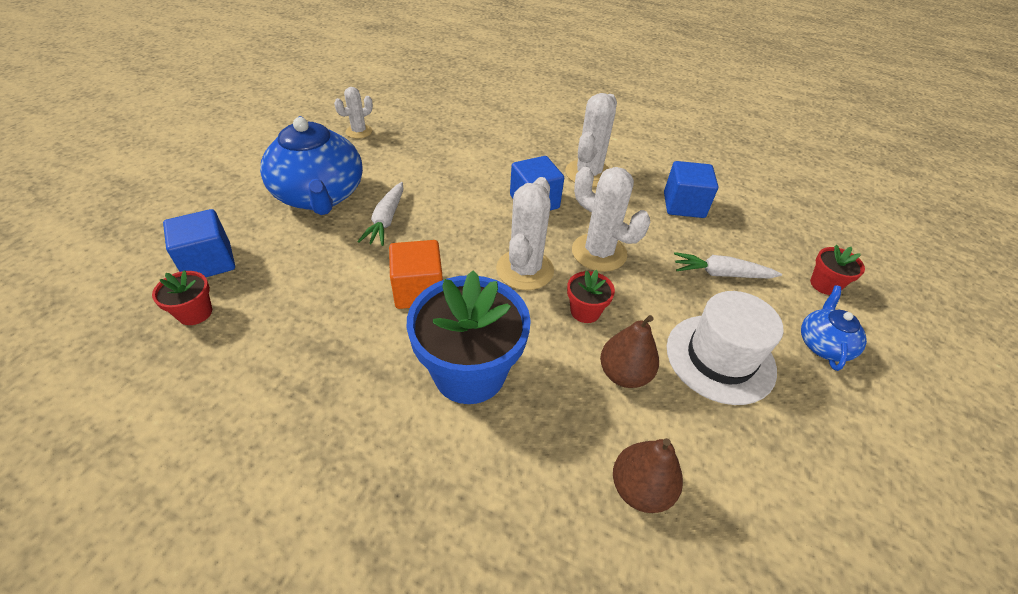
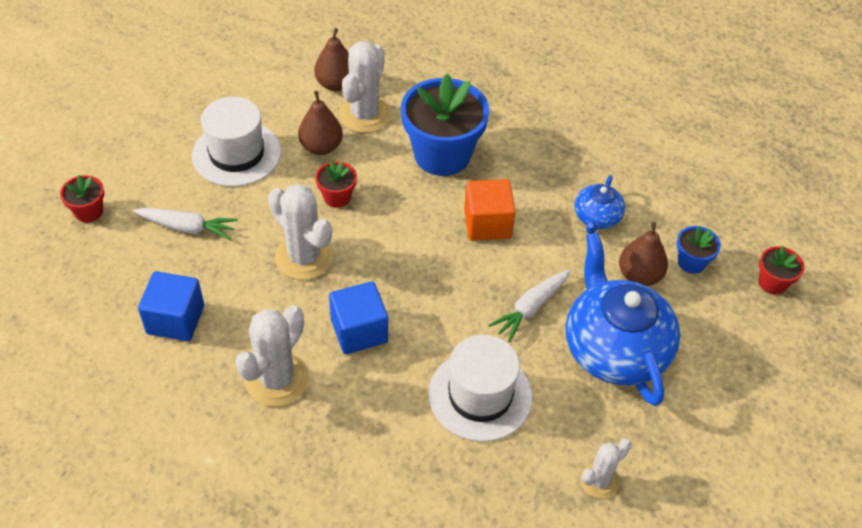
camera: 175 degrees left, 5 degrees up
(195, 313) = (675, 212): red flower pot -> red flower pot (772, 283)
(209, 262) = (691, 262): blue cube -> blue flower pot
(271, 248) = (639, 276): none -> brown pear
(386, 220) = (530, 308): white carrot -> white carrot turned 150 degrees counterclockwise
(436, 168) = (480, 395): none -> white hat
(525, 270) = (385, 241): white cactus -> white cactus (364, 115)
(823, 344) = (139, 159): blue teapot -> blue teapot (596, 218)

